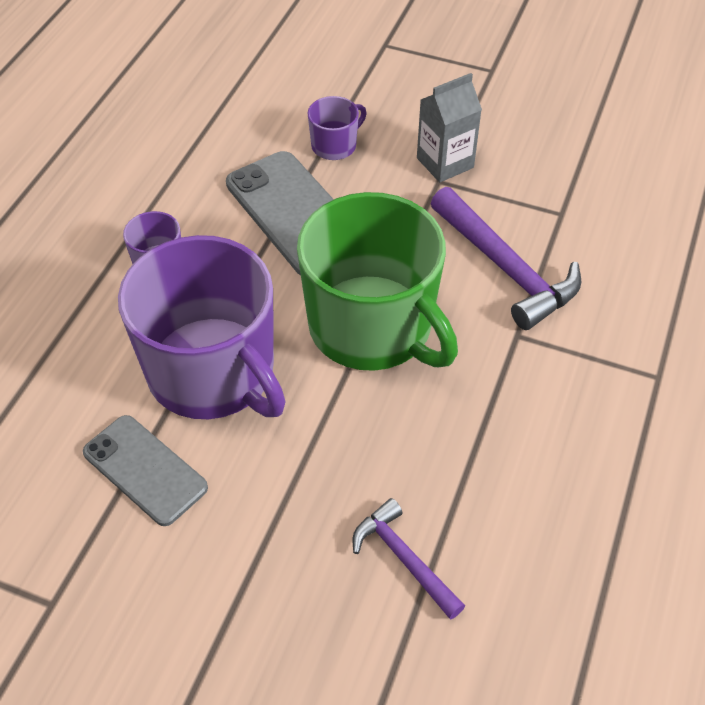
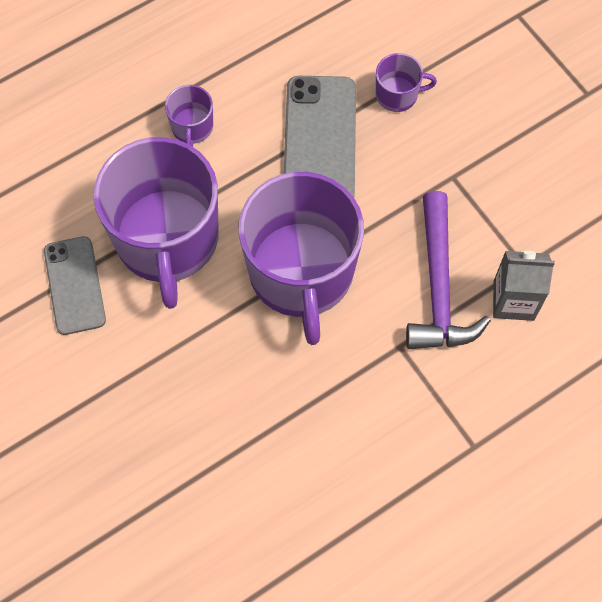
camera: 35 degrees right, 15 degrees up
(372, 327) = (301, 273): green mug -> purple mug
(404, 558) = (188, 457): purple hammer -> none
(445, 163) = (471, 163): grey carton -> grey carton (513, 300)

